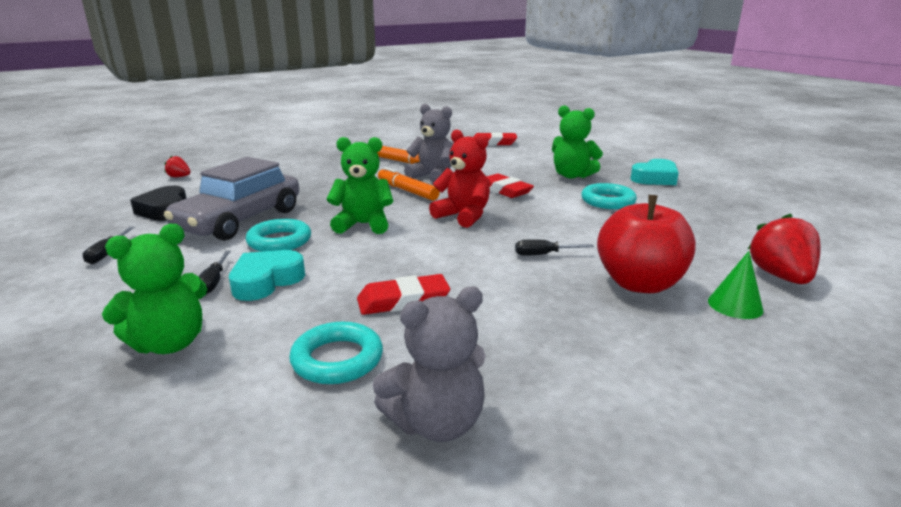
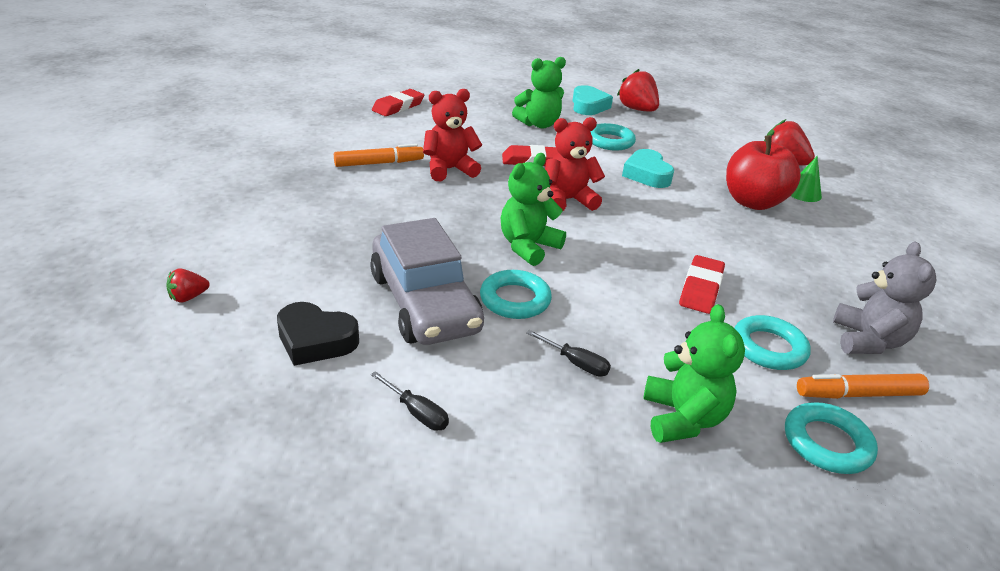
camera: 55 degrees left, 10 degrees up
(184, 434) = (827, 443): none -> turquoise ring
(266, 281) = (603, 335): turquoise heart -> turquoise heart (647, 174)
(407, 191) = (470, 195): orange marker -> orange marker (858, 394)
(433, 176) = (449, 170): grey teddy bear -> red teddy bear
(543, 254) = (678, 208): black screwdriver -> none
(703, 193) = (637, 109): none -> red strawberry

